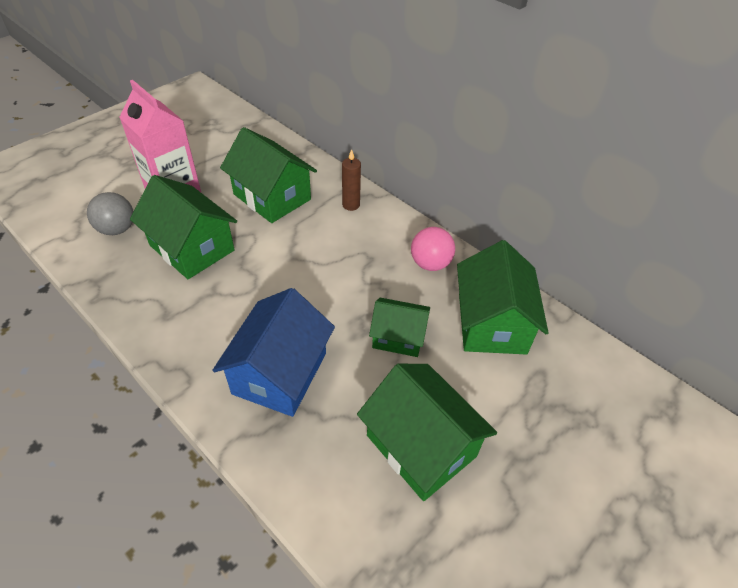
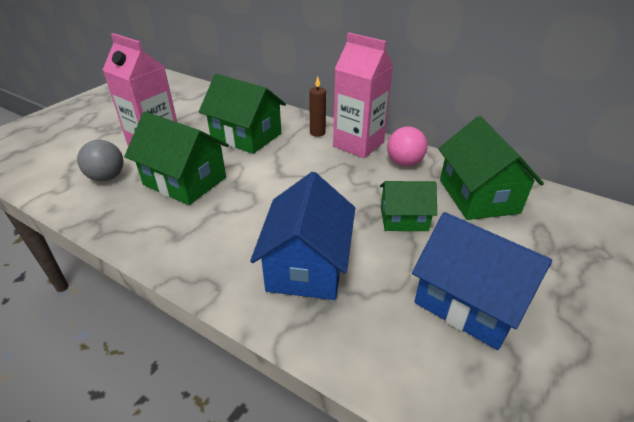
camera: 10 degrees left, 10 degrees down
(390, 229) = (358, 144): none -> pink carton
(421, 445) = (469, 302): green house -> blue house

